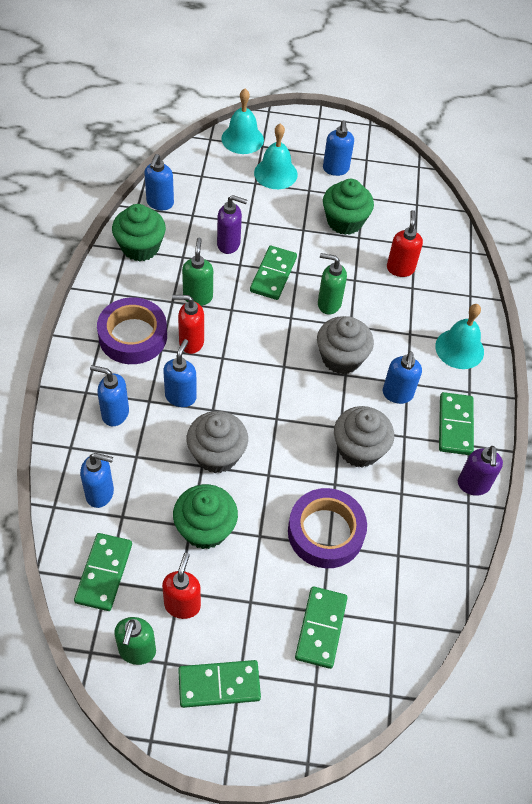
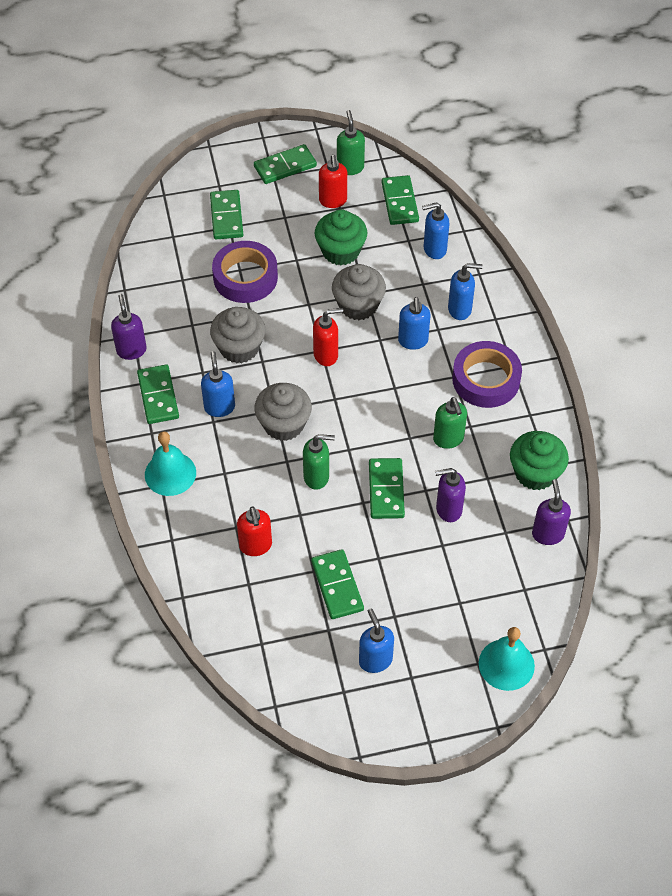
camera: 165 degrees right, 0 degrees up
(160, 203) = (547, 534): blue soap dispenser -> purple soap dispenser
(191, 342) = (430, 392): red soap dispenser -> red soap dispenser (326, 355)
(275, 173) = (442, 625): turquoise bell -> none
(344, 221) = (337, 586): green cupcake -> green domino

